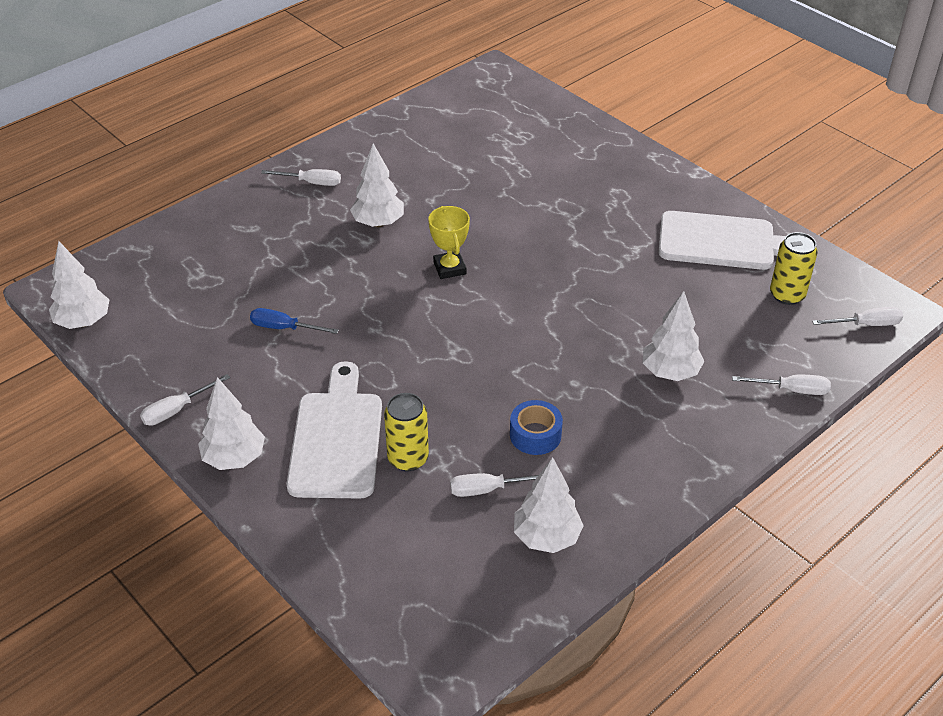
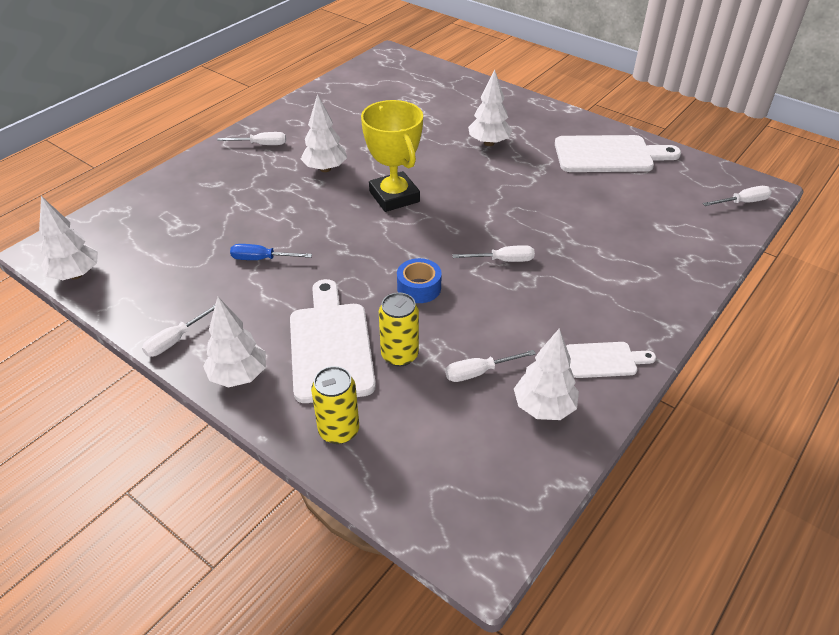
camera: 10 degrees left, 0 degrees up
(449, 268) = (394, 196): yellow trophy -> yellow trophy, size x1.68
(535, 435) = (506, 320): blue tape -> blue tape (419, 288)
(630, 495) = (604, 360): none -> white cutting board
(670, 372) = (602, 256): white tree -> white tree (489, 143)
(787, 295) = (673, 187): yellow can -> yellow can (339, 430)
(791, 390) = (705, 258): white screwdriver -> white screwdriver (503, 260)

